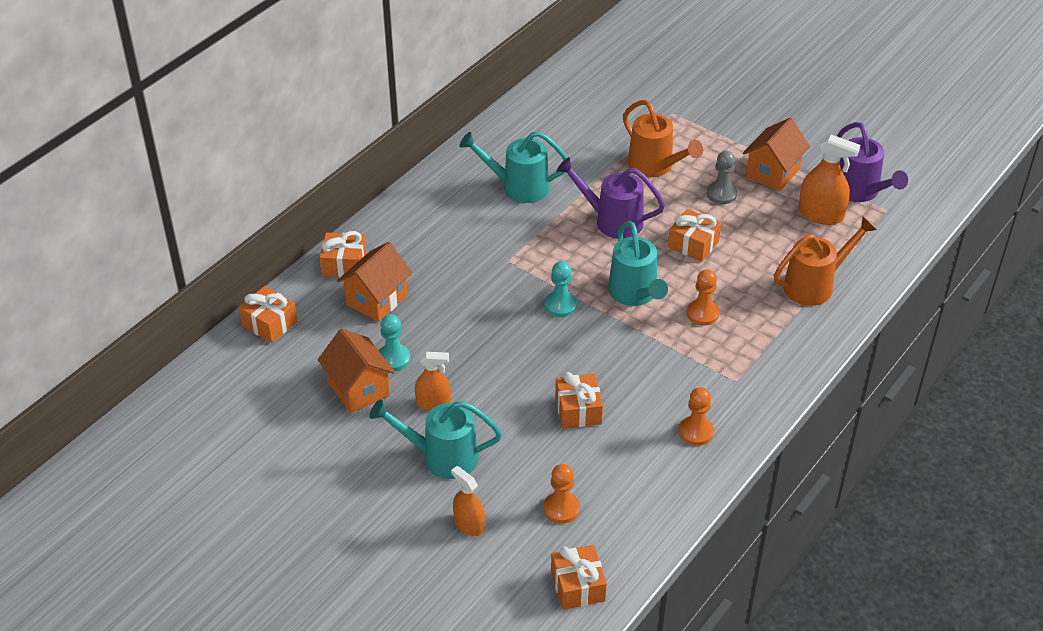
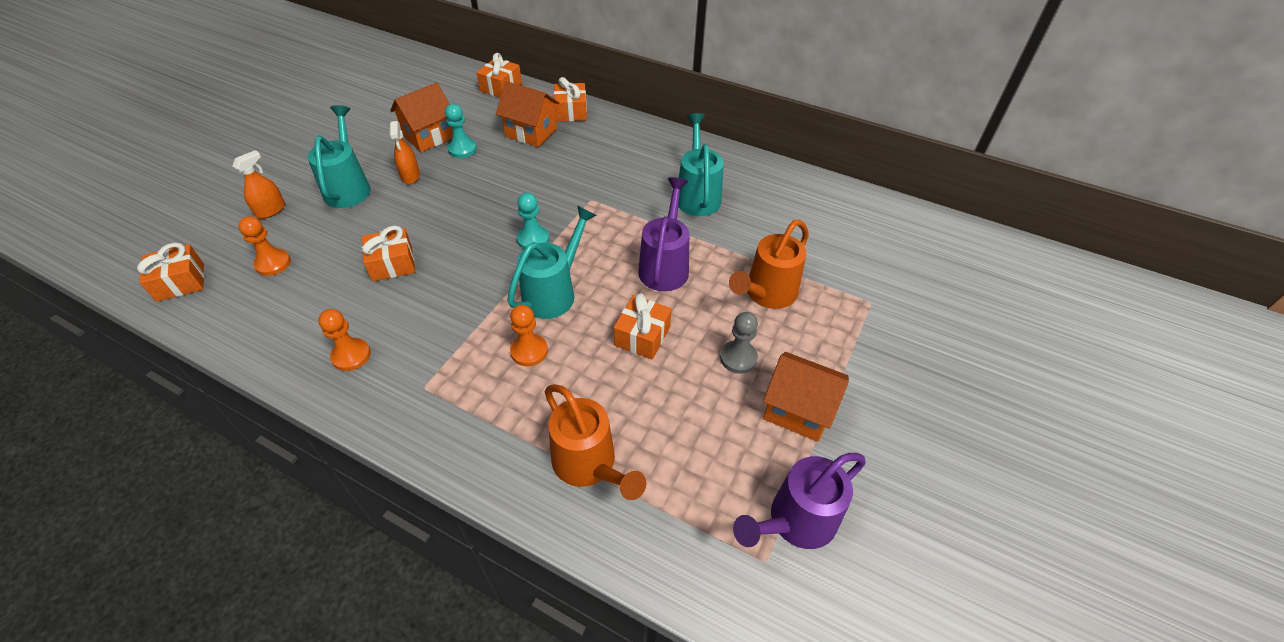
camera: 80 degrees right, 5 degrees up
(635, 294) = (554, 292): turquoise watering can -> turquoise watering can turned 150 degrees clockwise
(820, 214) = (730, 470): orange spray bottle -> none

